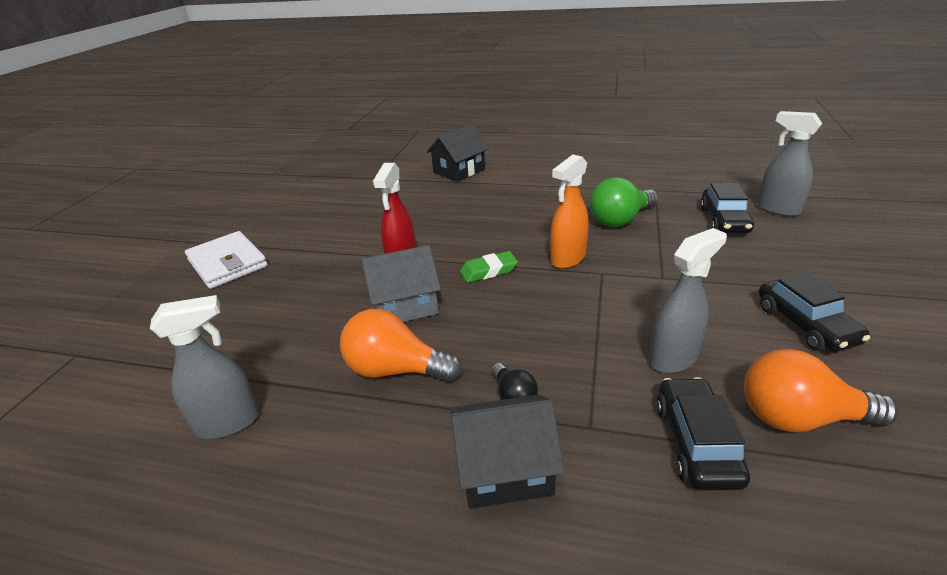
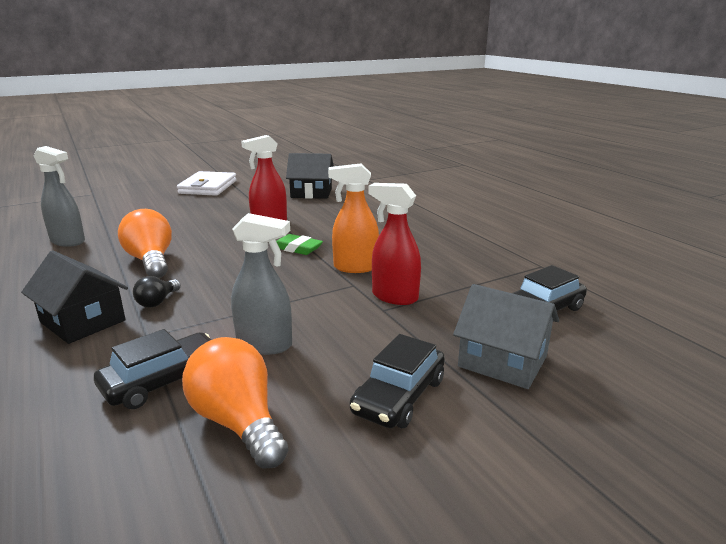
camera: 45 degrees right, 10 degrees down
(405, 305) = (222, 240): grey house -> grey house (502, 361)
(459, 171) = (425, 195): black house -> black house (311, 193)
(620, 220) = (454, 268): green light bulb -> none
(644, 264) = (394, 297): none -> red spray bottle
(777, 209) = (623, 333): grey spray bottle -> none

